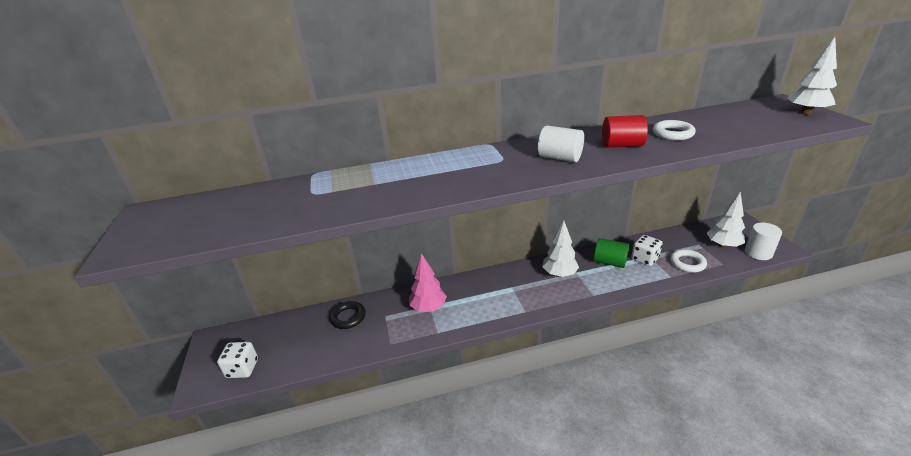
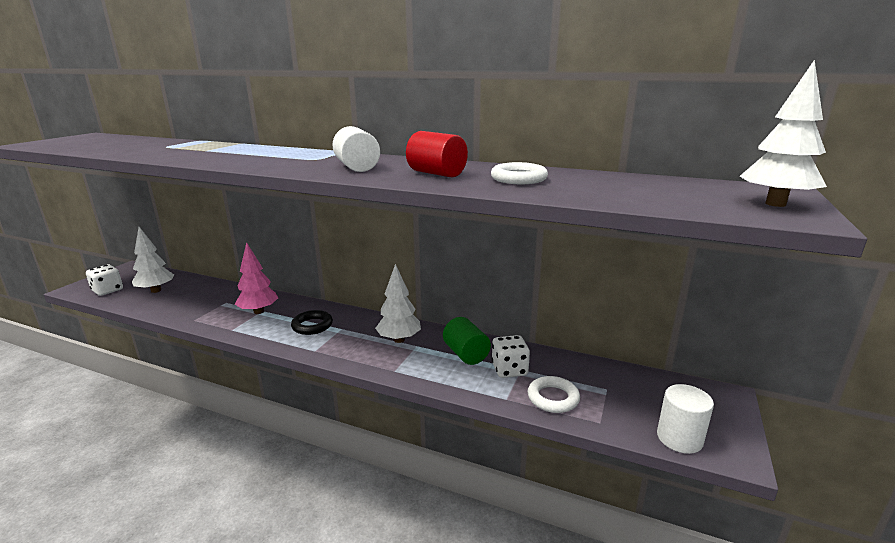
camera: 35 degrees right, 10 degrees down
(348, 317) = (206, 292): black ring -> black ring (312, 326)
(722, 245) = (639, 405): white tree -> white tree (156, 290)

